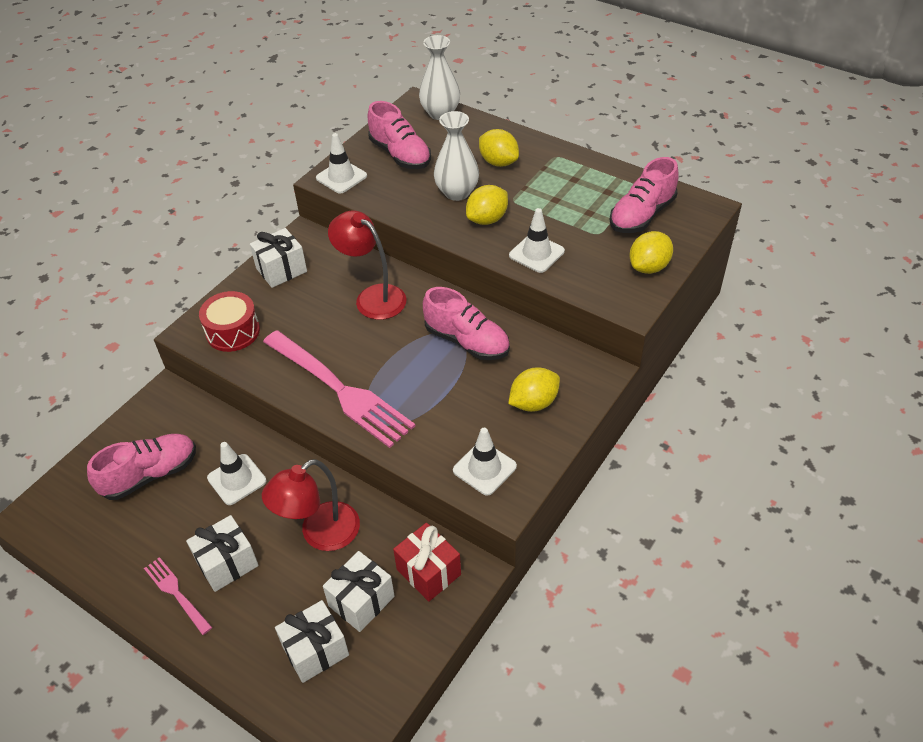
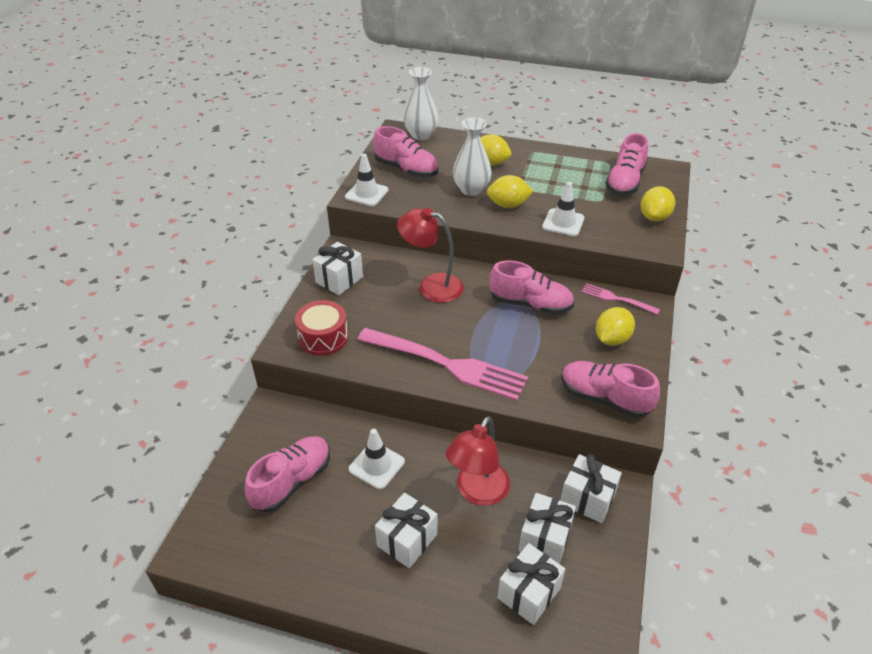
camera: 20 degrees left, 5 degrees down
(176, 593) = (373, 580): pink fork -> pink fork (616, 299)
(428, 572) = (587, 499): red gift -> white gift
(484, 468) = (604, 398): white traffic cone -> pink shoe
(487, 219) = (508, 205): yellow lemon -> yellow lemon turned 60 degrees clockwise

